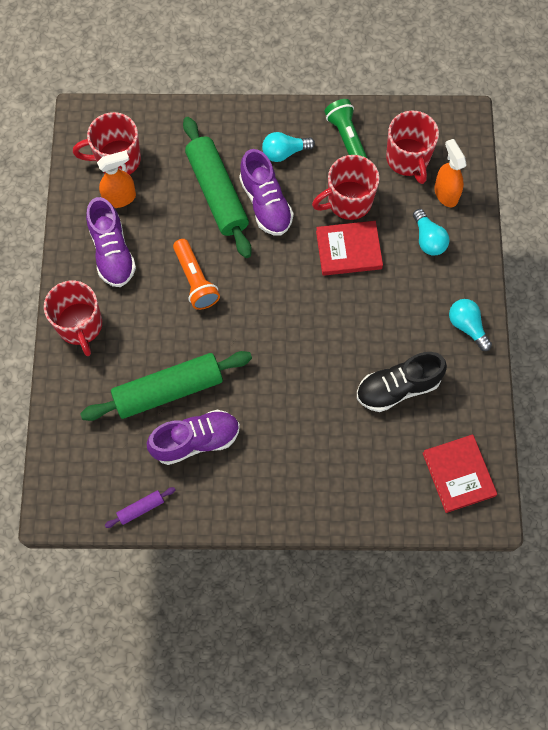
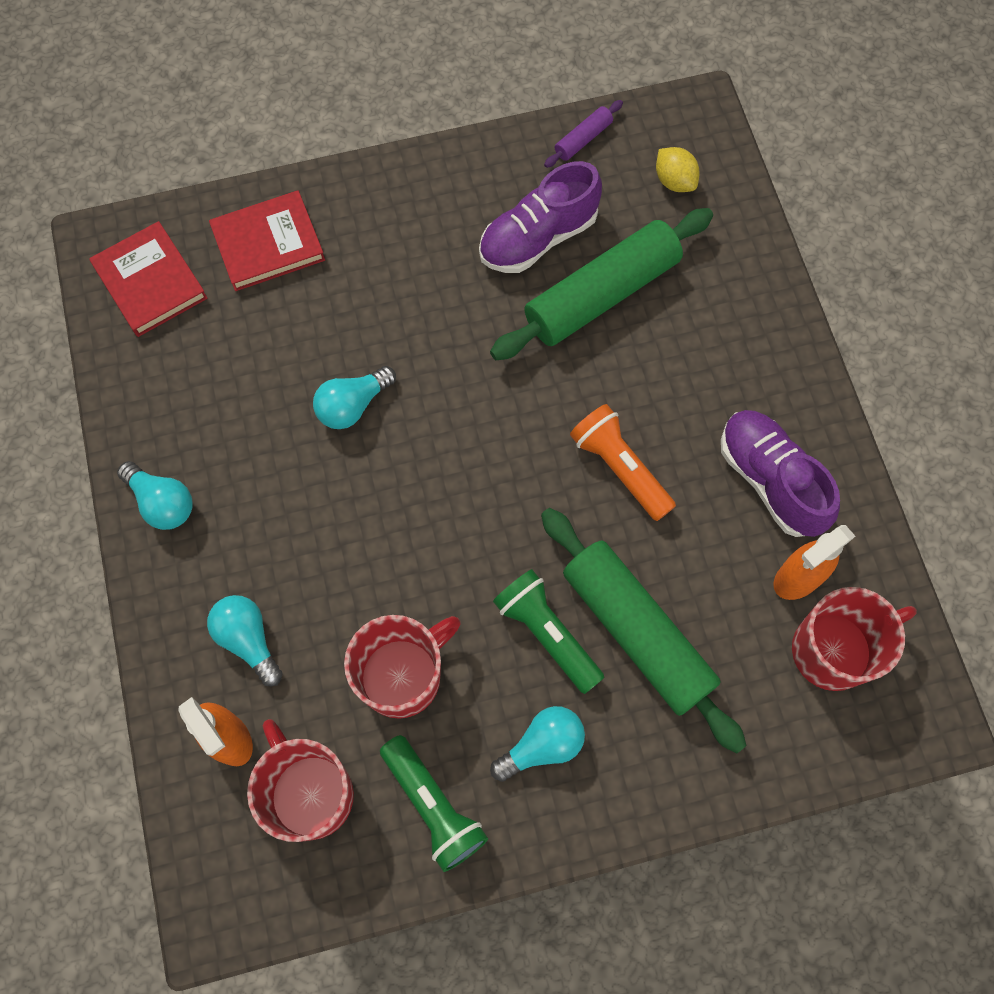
camera: 165 degrees right, 0 degrees up
(80, 326) = (770, 353): red mug -> none
(91, 459) = (674, 181): none -> yellow lemon
(265, 203) = (546, 634): purple shoe -> green flashlight
(343, 357) = (352, 405): none -> turquoise light bulb
(348, 250) = (382, 585): red book -> red book (268, 244)
(398, 388) = (259, 380): black shoe -> none

